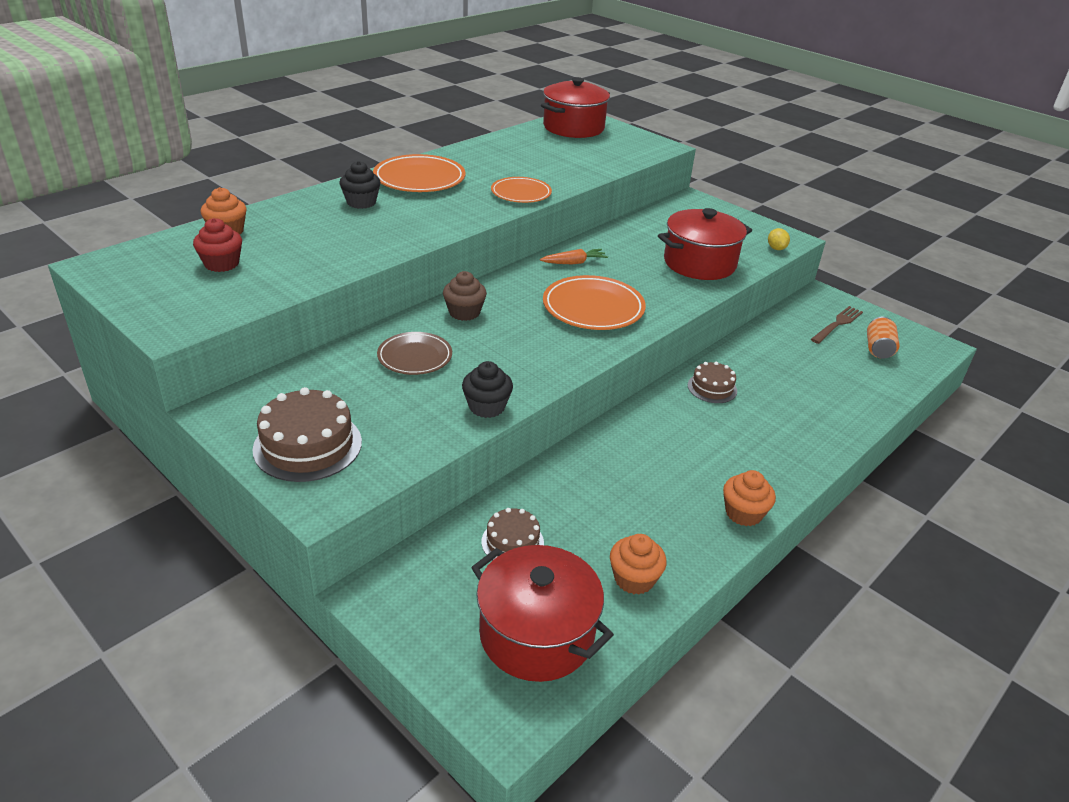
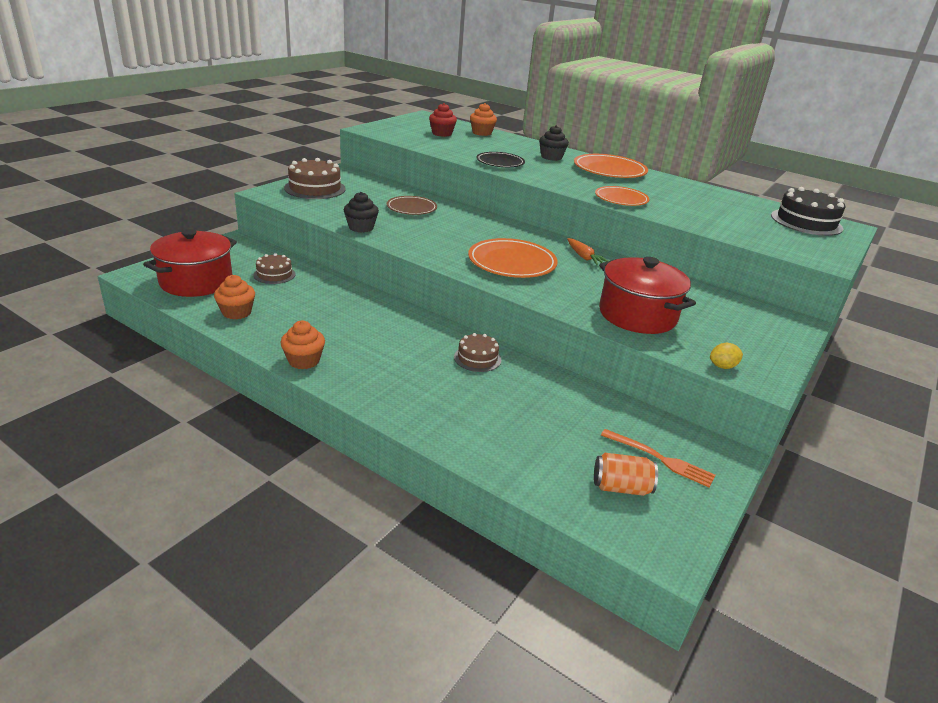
camera: 80 degrees right, 5 degrees down
(382, 240) = (500, 163): none -> black plate
(464, 312) = (475, 220): brown cupcake -> none
(573, 128) = (806, 222): red pot -> black cake
(838, 324) = (661, 459): brown fork -> orange fork

